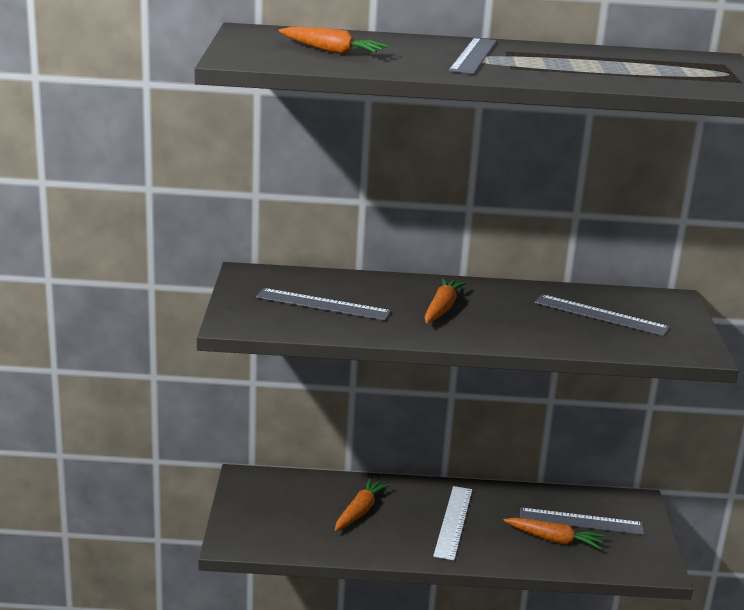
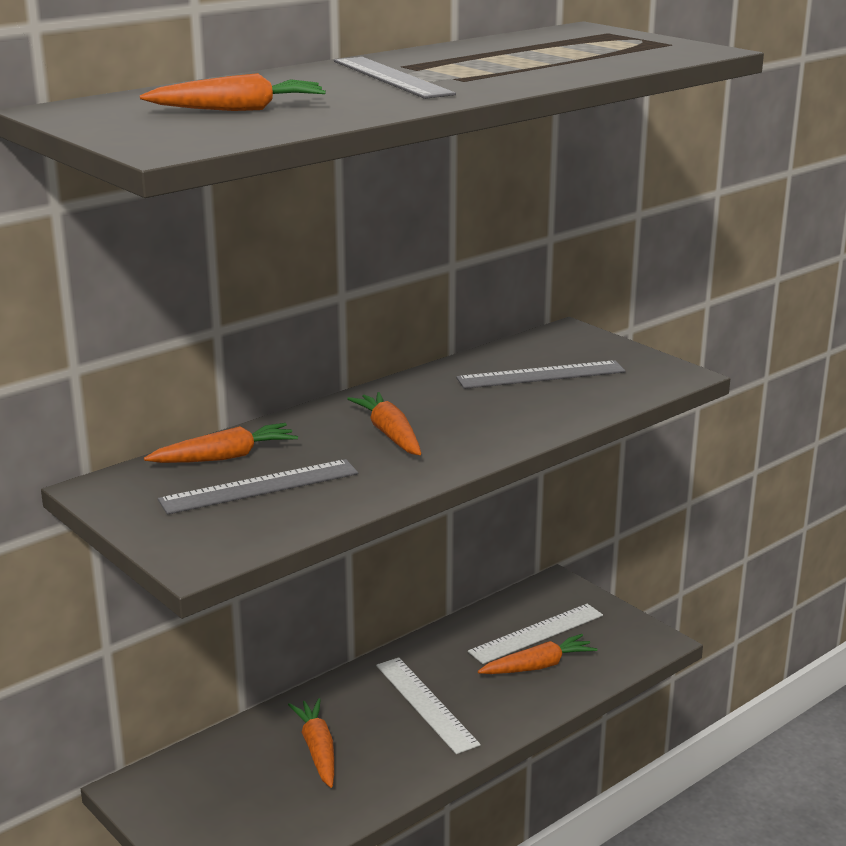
camera: 40 degrees left, 0 degrees up
(332, 283) = (225, 457): none -> orange carrot
(581, 521) = (536, 633): grey ruler -> white ruler

